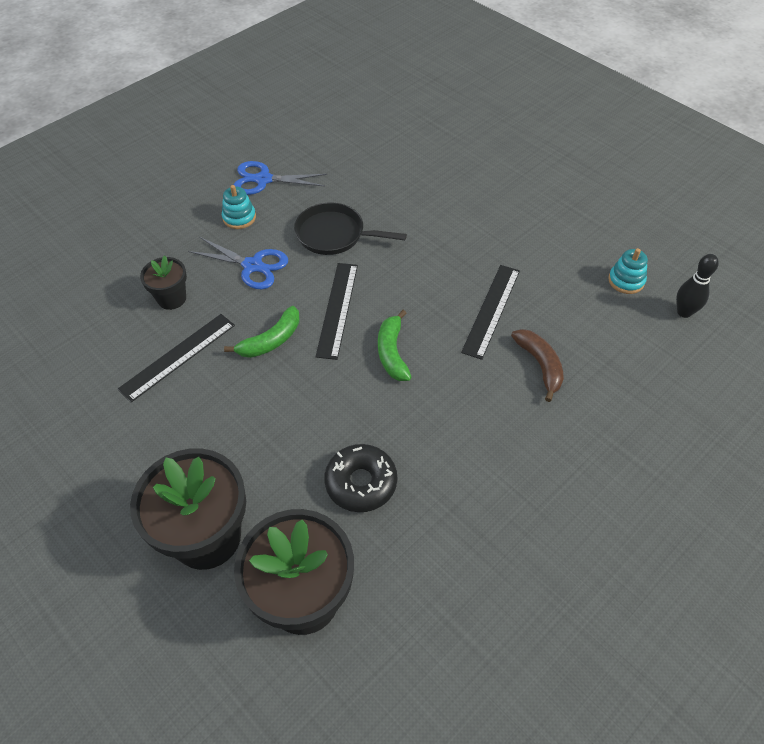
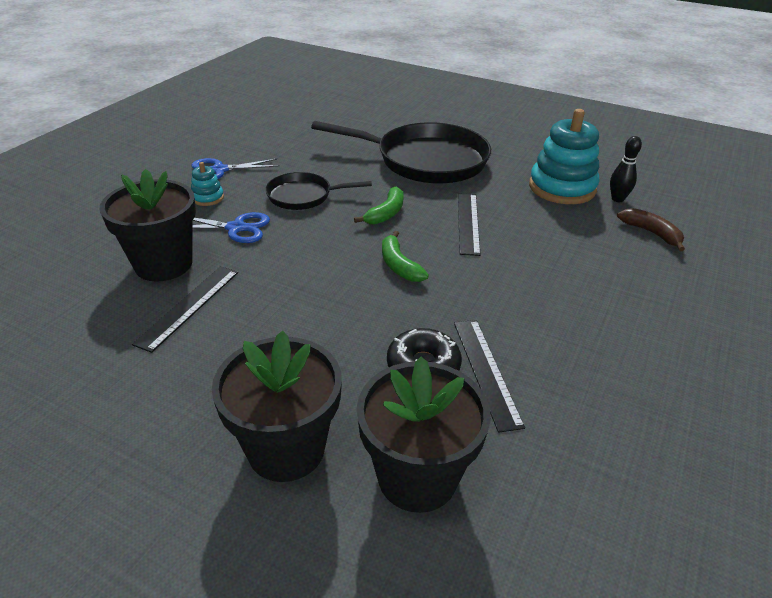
camera: 20 degrees left, 15 degrees down
(172, 298) = (163, 264): black flower pot -> black flower pot, size x1.91
(271, 340) = (280, 277): green banana -> green banana (386, 213)
(337, 309) = (332, 244): black ruler -> black ruler (485, 371)
(487, 206) = (425, 160): none -> black pan
(540, 365) = (530, 251): brown banana -> brown banana (651, 233)
(626, 281) = (562, 188): turquoise stacking toy -> turquoise stacking toy, size x2.18

